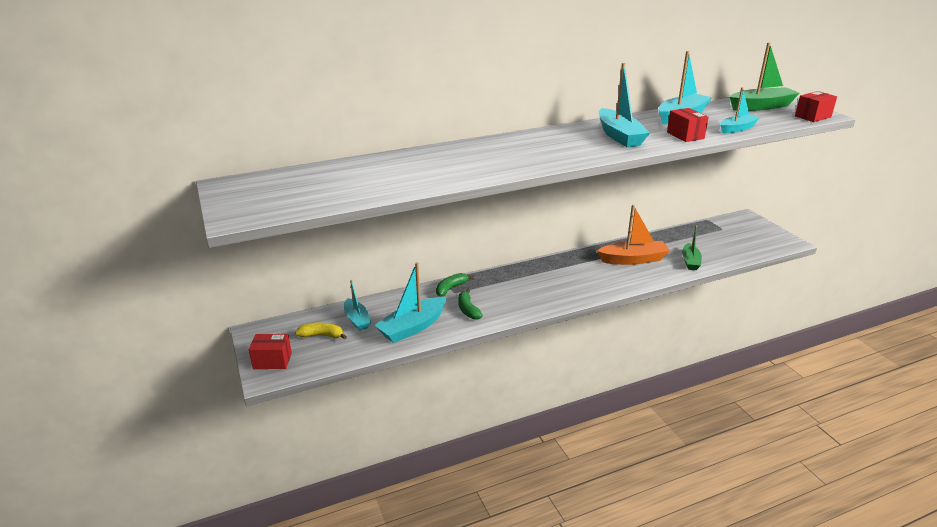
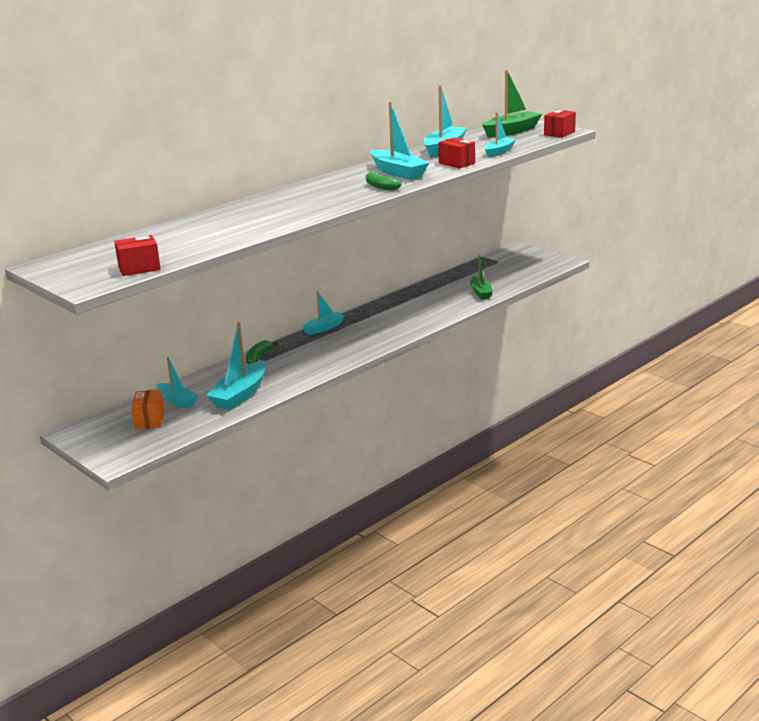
camera: 20 degrees left, 5 degrees down
(272, 361) = (112, 449): red box -> red box (139, 268)
(321, 336) = (149, 420): yellow banana -> orange box
(468, 310) = (287, 370): green banana -> green banana (381, 187)
(525, 269) = (324, 328): none -> turquoise boat
(633, 259) = (426, 301): orange boat -> none

